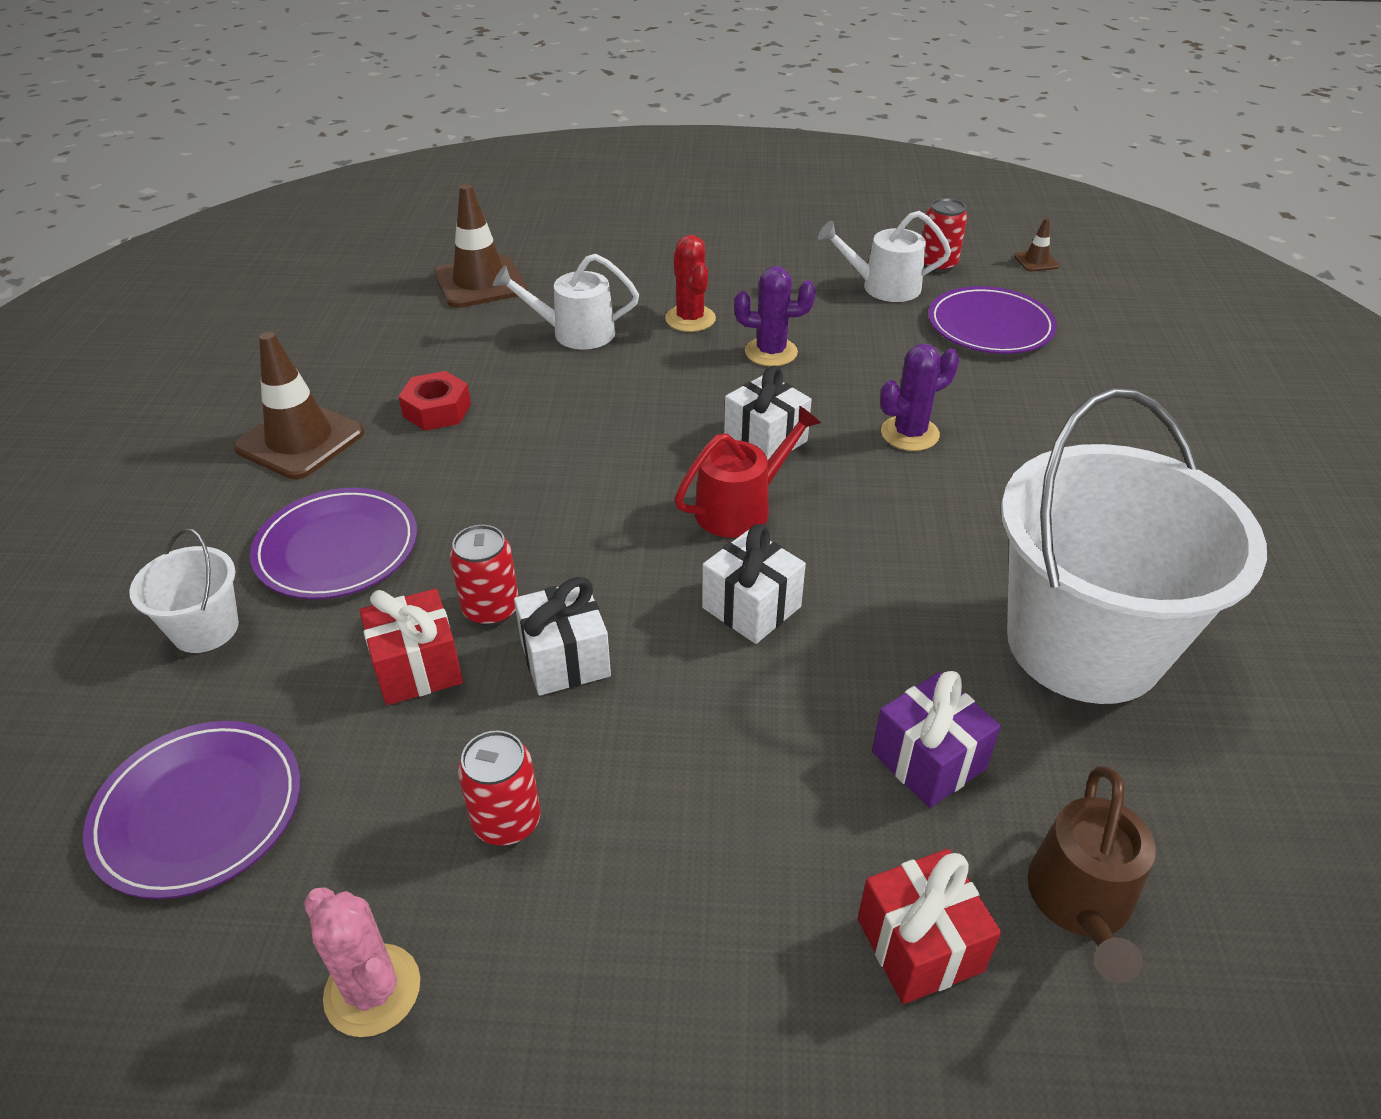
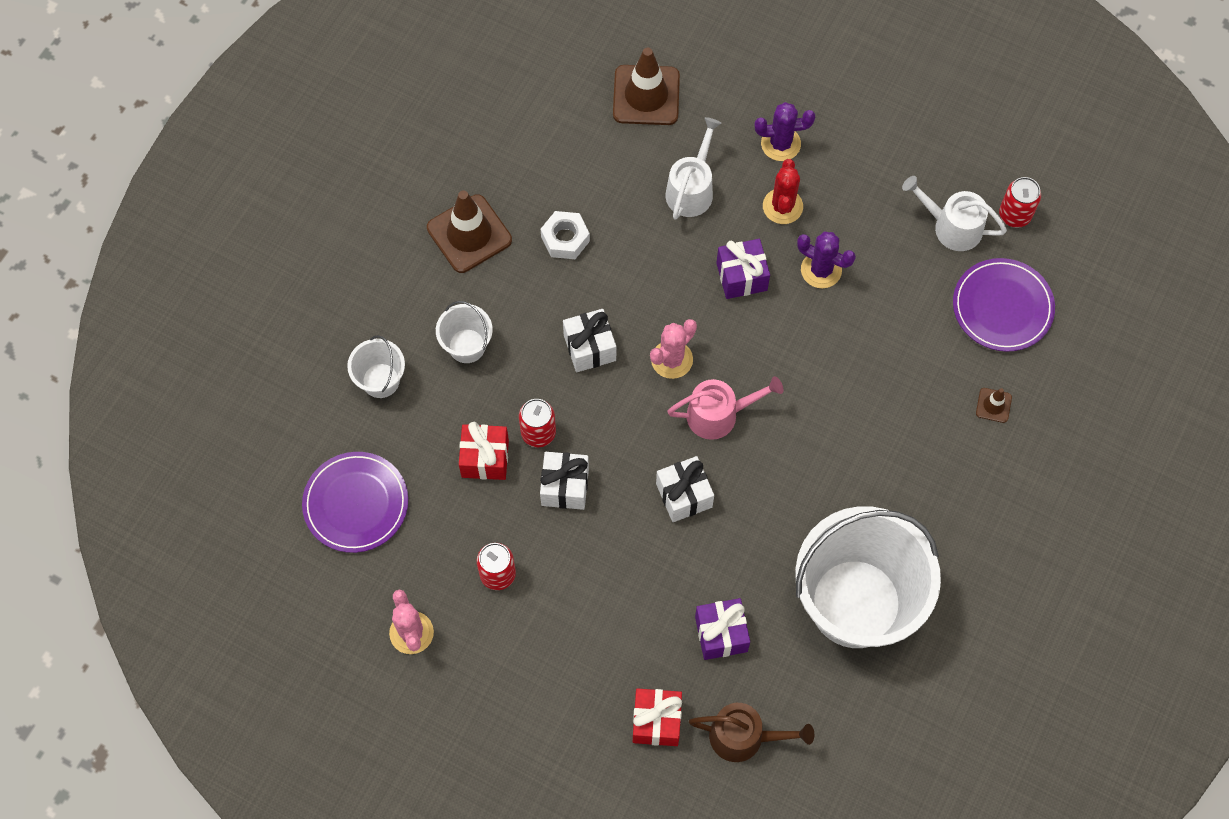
camera: 25 degrees right, 25 degrees up
(337, 548) = (467, 346): purple plate -> white bucket
(437, 410) = (565, 239): red nut -> white nut
(575, 333) = (691, 189): white watering can -> white watering can turned 90 degrees clockwise
(642, 475) = (672, 359): none -> pink cactus
(682, 381) = (741, 276): none -> purple gift
(740, 508) = (718, 415): red watering can -> pink watering can
(765, 440) = (767, 360): white gift -> white gift (590, 348)
(909, 434) = (867, 394): purple cactus -> purple cactus (780, 144)
(1036, 261) = (1098, 243): brown traffic cone -> brown traffic cone (993, 405)
(1080, 902) = (743, 737): brown watering can -> brown watering can turned 120 degrees counterclockwise

